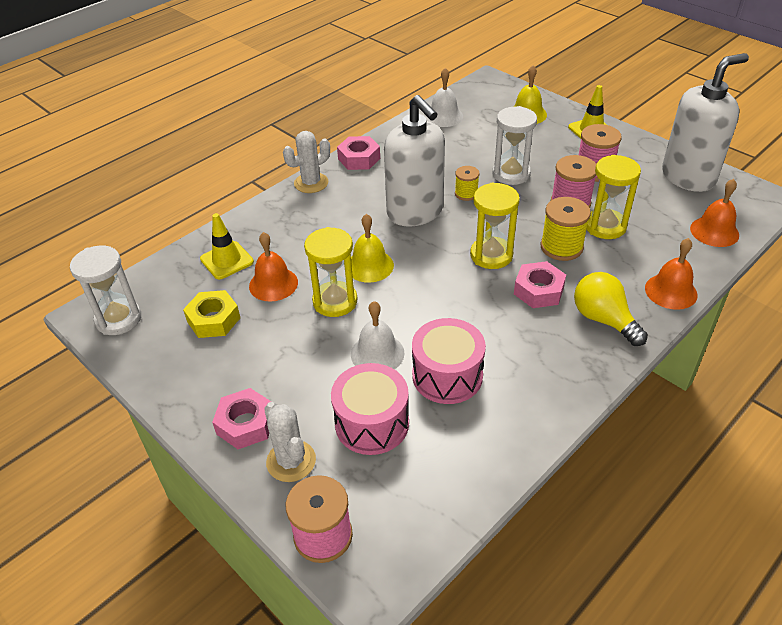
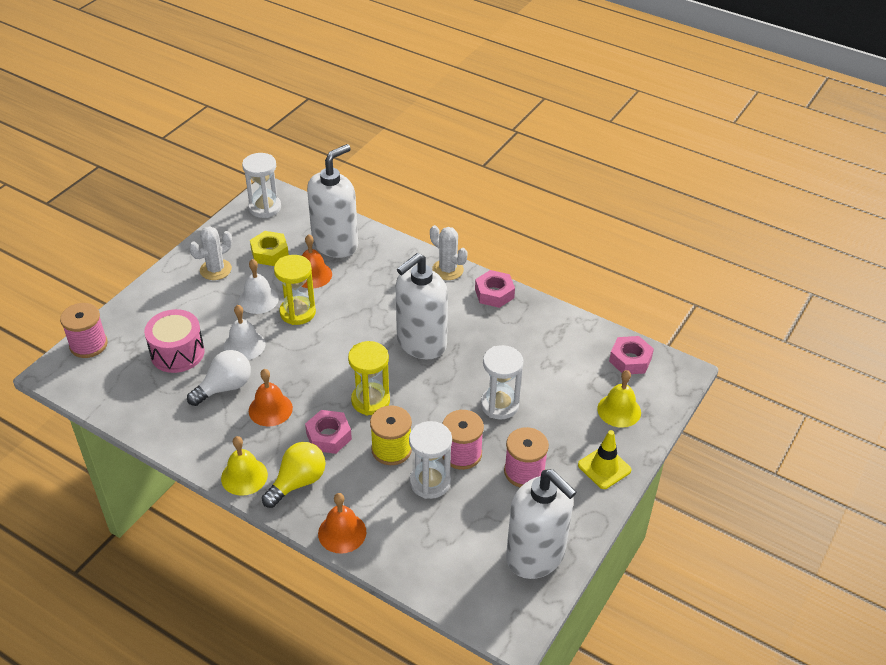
camera: 75 degrees right, 0 degrees up
(227, 260) = (335, 244): yellow traffic cone -> white soap dispenser
(245, 424) = (174, 291): pink nut -> pink nut (630, 360)
(291, 461) = (144, 319): white cactus -> white cactus (215, 270)
(369, 266) = (343, 325): yellow bell -> yellow bell (244, 476)
(444, 116) = (589, 343): white bell -> white bell (258, 299)
(447, 376) = (225, 387): pink drum -> white light bulb
(466, 194) = (458, 374): yellow spool -> none
(605, 226) = (430, 482): yellow hourglass -> white hourglass
(714, 231) = (441, 574): orange bell -> orange bell (270, 409)

